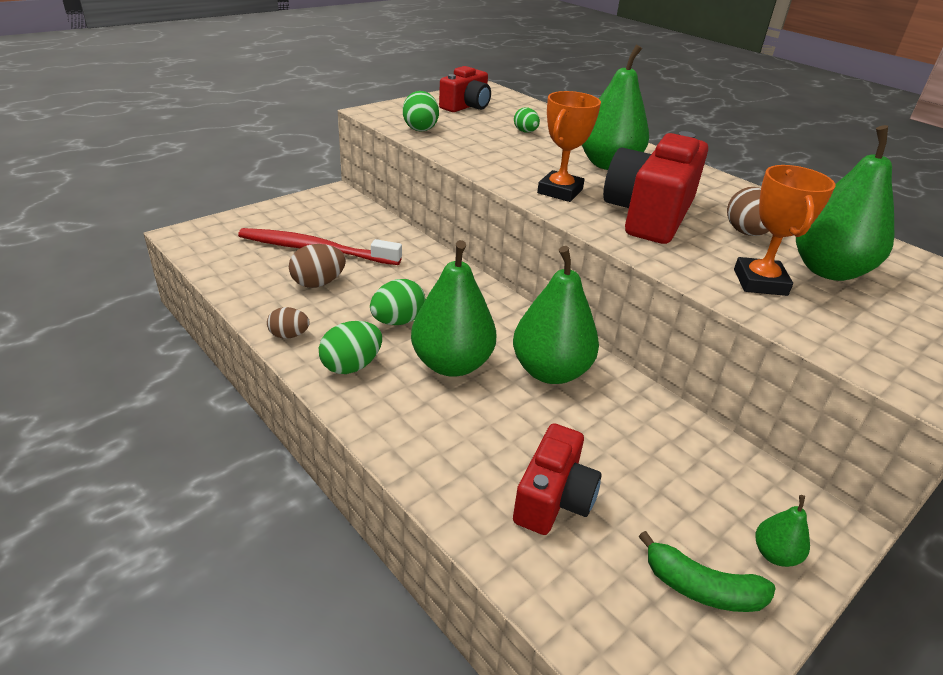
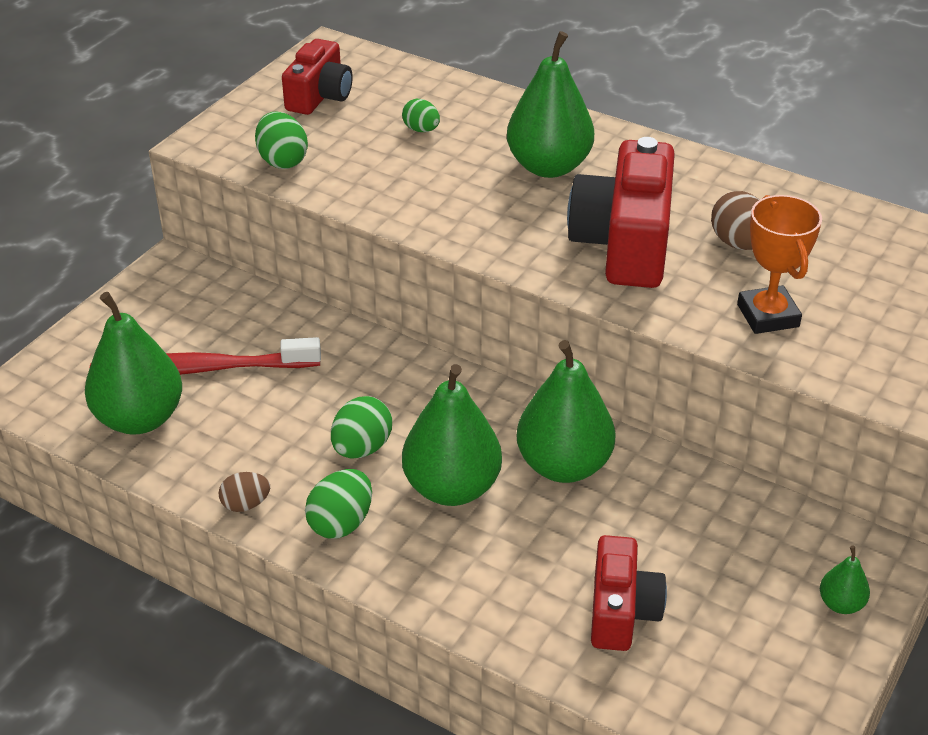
camera: 15 degrees left, 5 degrees up
(318, 283) = (235, 420): brown egg -> none
(560, 191) = (509, 232): orange trophy -> none
(701, 588) = (783, 656): green banana -> none
(828, 270) = (834, 277): green pear -> green pear (140, 418)

